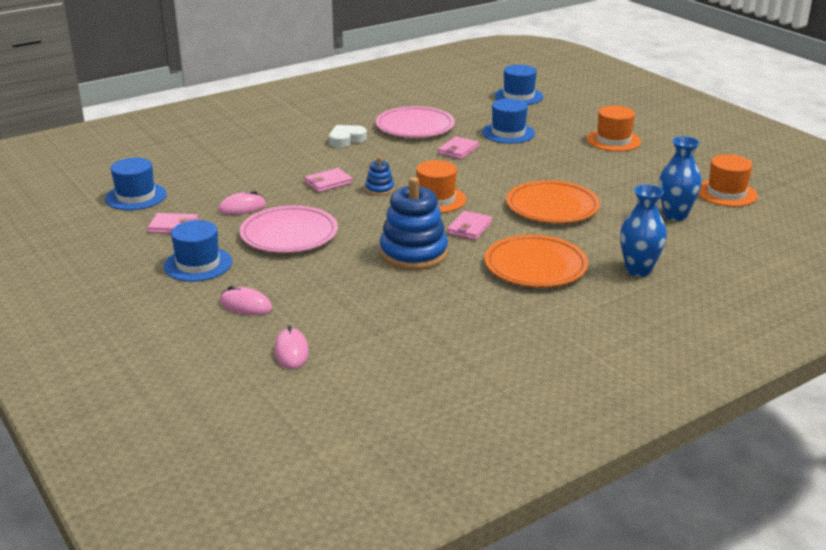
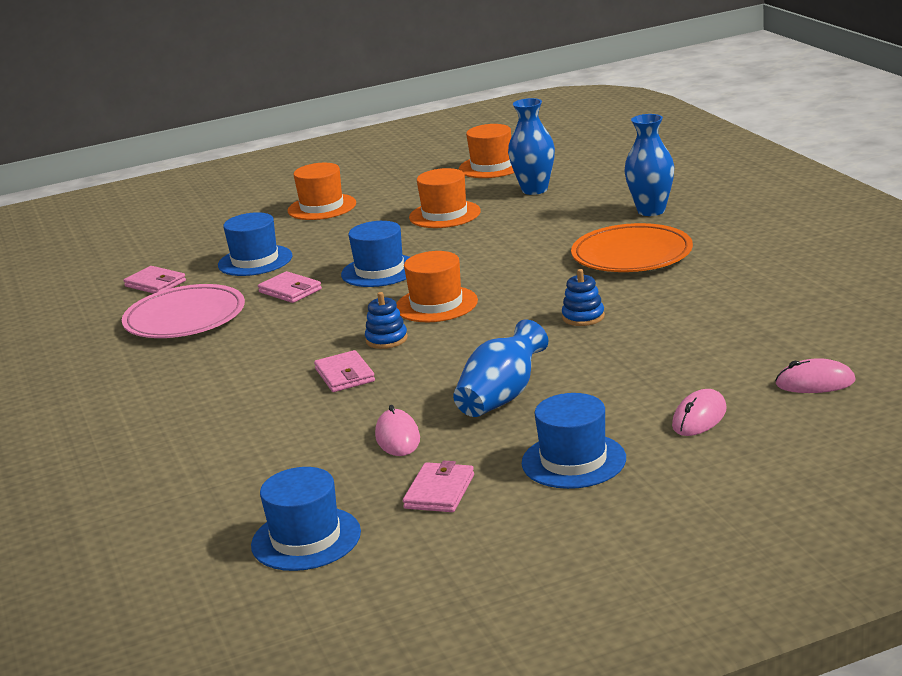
camera: 75 degrees left, 5 degrees down
(289, 234) = (502, 397): pink plate -> blue vase
(346, 139) = (194, 366): white heart -> none
(413, 253) = (583, 317): blue stacking toy -> blue stacking toy, size x0.48
(469, 228) = (526, 286): pink wallet -> pink wallet (155, 283)
(518, 96) = (133, 252): blue hat -> blue hat (380, 271)
(552, 207) = (488, 243): orange plate -> none
(608, 185) = (444, 214): none -> orange hat

